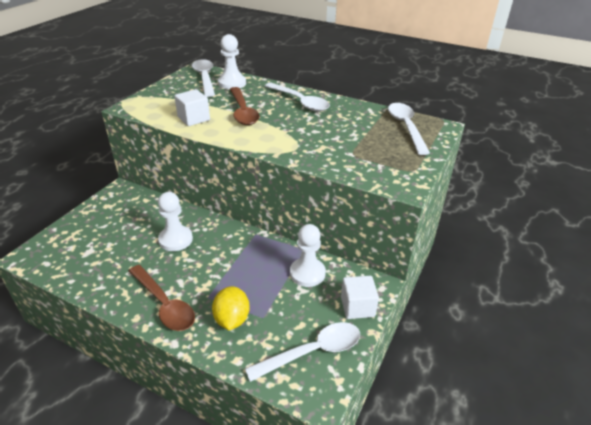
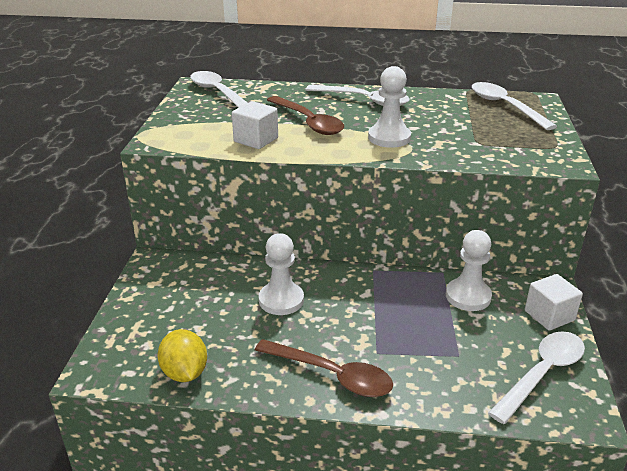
camera: 20 degrees left, 5 degrees down
(232, 83) = (259, 93): white pawn -> white pawn (389, 138)
(232, 319) = (426, 367): yellow lemon -> yellow lemon (185, 373)

